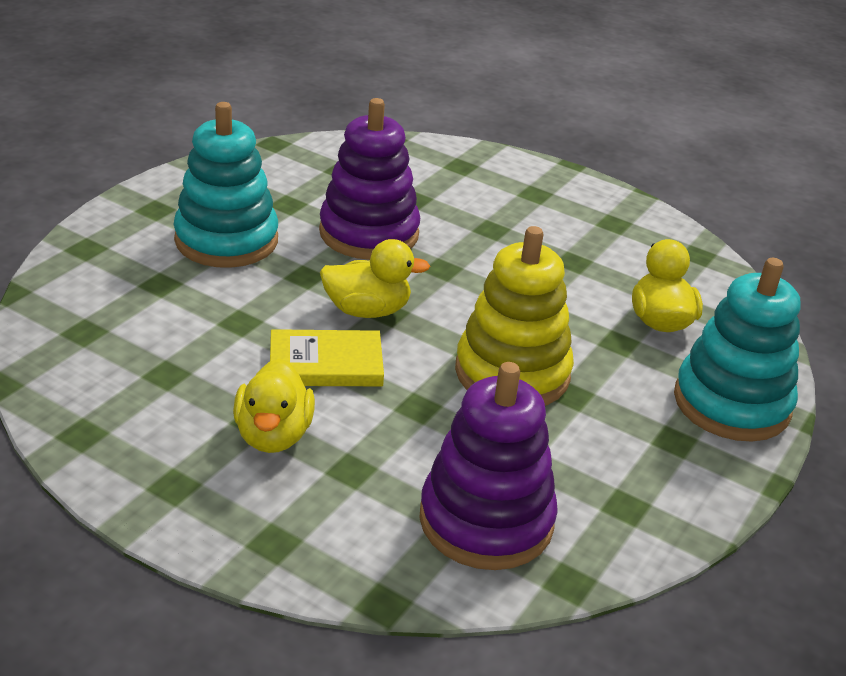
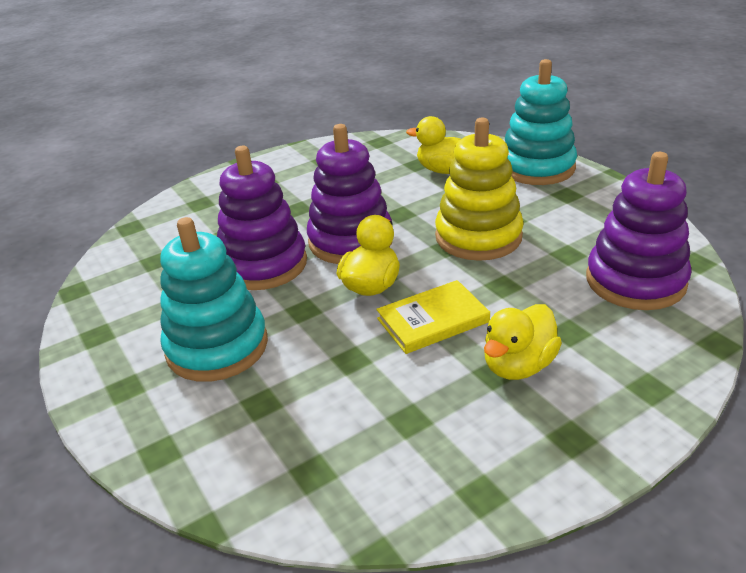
camera: 60 degrees left, 0 degrees up
(273, 435) = (518, 365): yellow duck -> yellow duck turned 105 degrees clockwise
(325, 363) = (432, 320): yellow book -> yellow book turned 45 degrees clockwise
(446, 279) = (350, 241): none -> purple stacking toy

